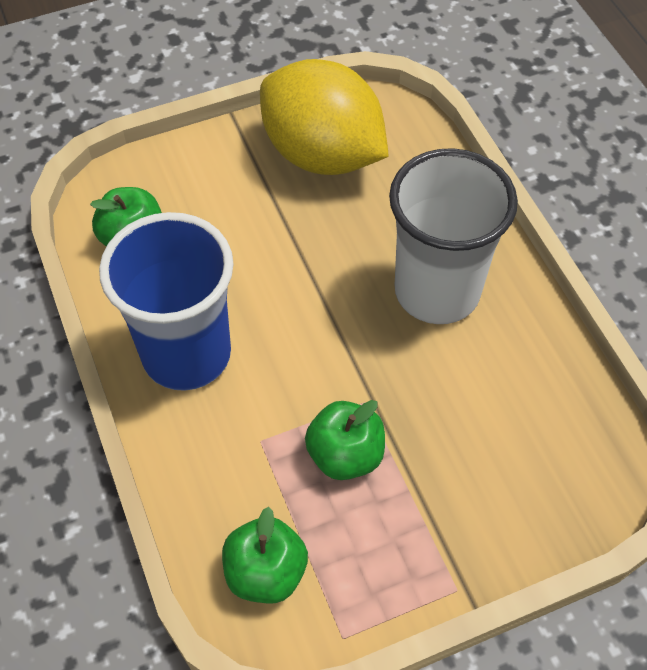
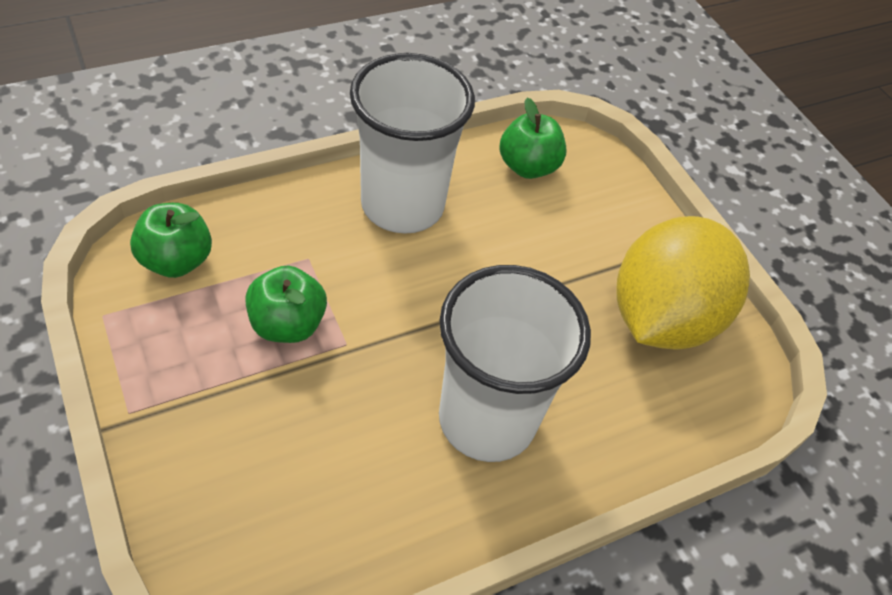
camera: 80 degrees right, 5 degrees down
(186, 354) = (402, 205): blue cup -> white cup

